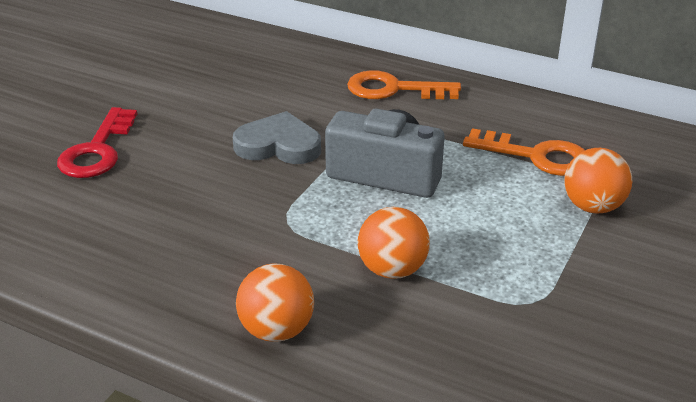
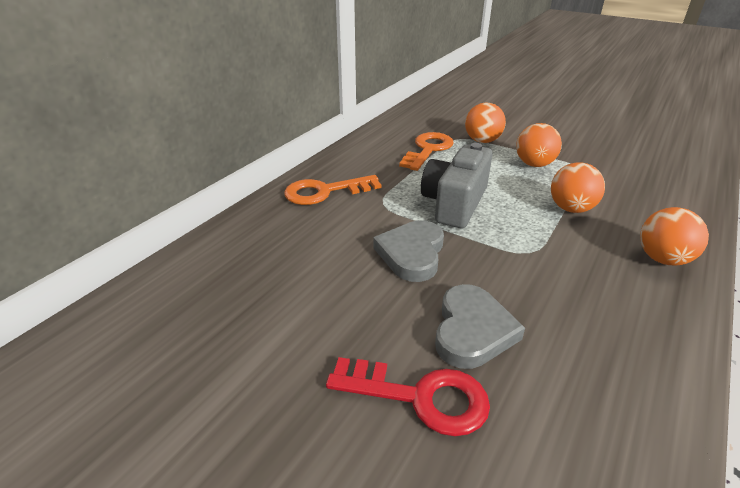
camera: 85 degrees left, 0 degrees up
(164, 177) = (472, 330): none -> grey heart
(394, 89) = (325, 192): orange key -> orange key turned 60 degrees clockwise
(524, 252) = (534, 164): none -> orange ball

